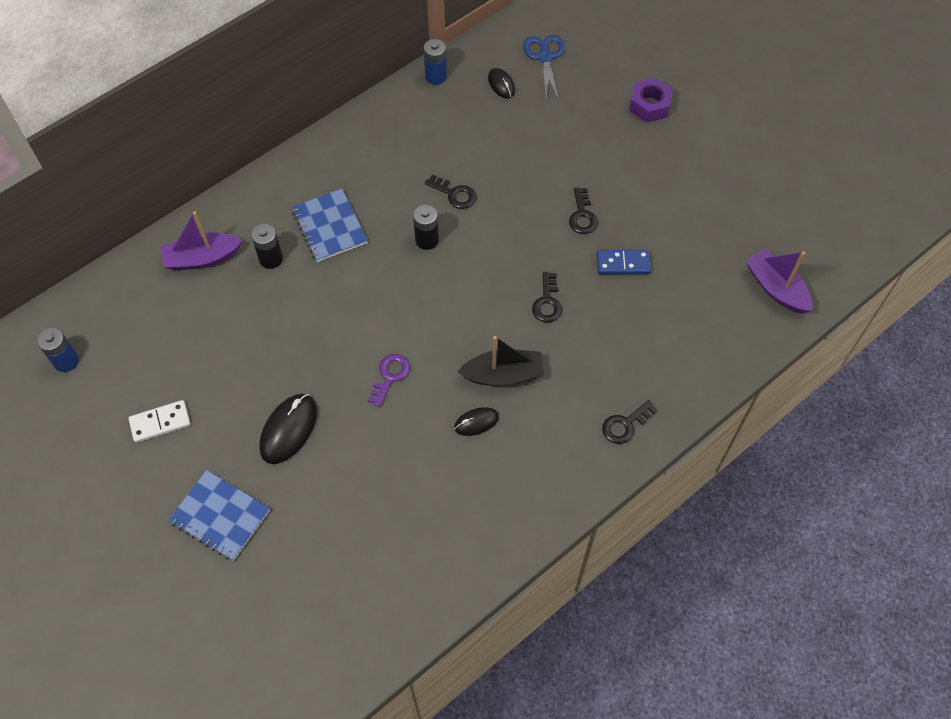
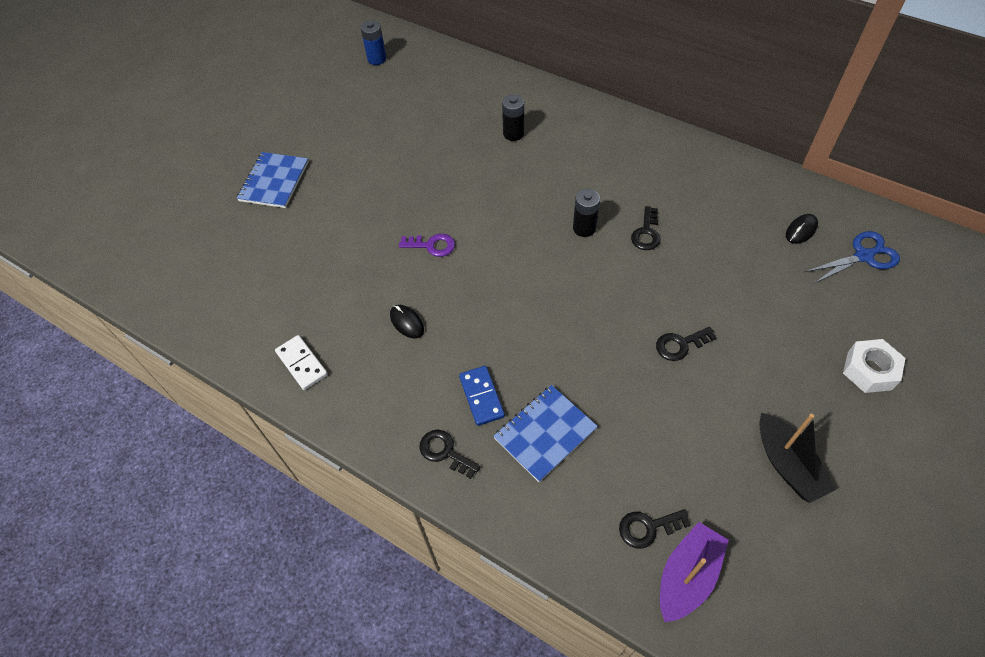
camera: 75 degrees right, 5 degrees down
(160, 422) = (343, 122): white domino -> white domino (302, 363)
(202, 258) = (495, 95): purple boat -> none
(288, 429) = (359, 196): black mouse -> none
(329, 226) = (563, 159): blue notebook -> blue notebook (545, 433)
(436, 76) = (774, 178): blue battery -> none
(503, 375) = (464, 329): black boat -> black boat (787, 464)
(547, 302) = (560, 343): black key -> black key (648, 528)
(623, 264) = (640, 399): blue domino -> blue domino (481, 396)
(649, 105) = (869, 370): purple nut -> white nut

